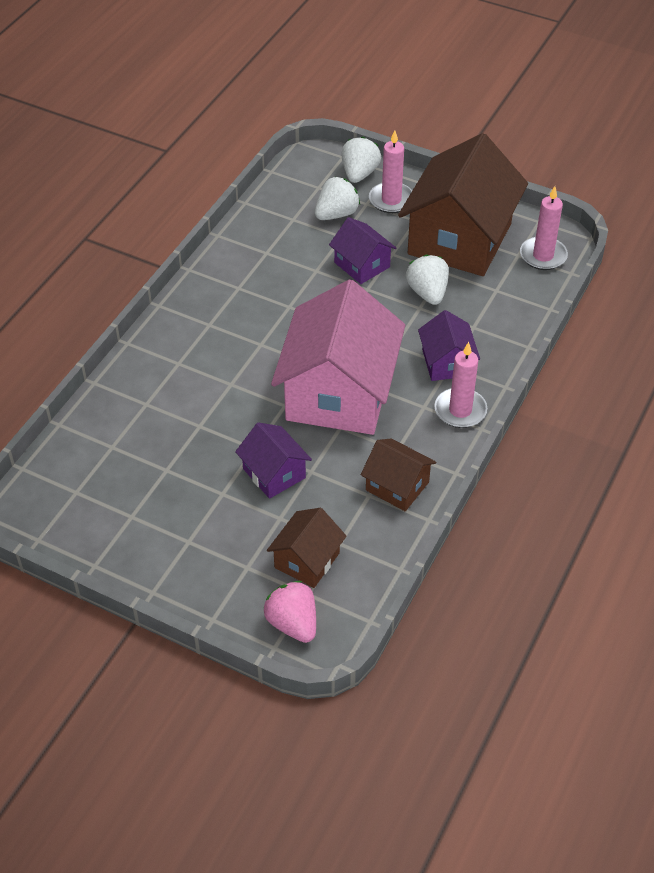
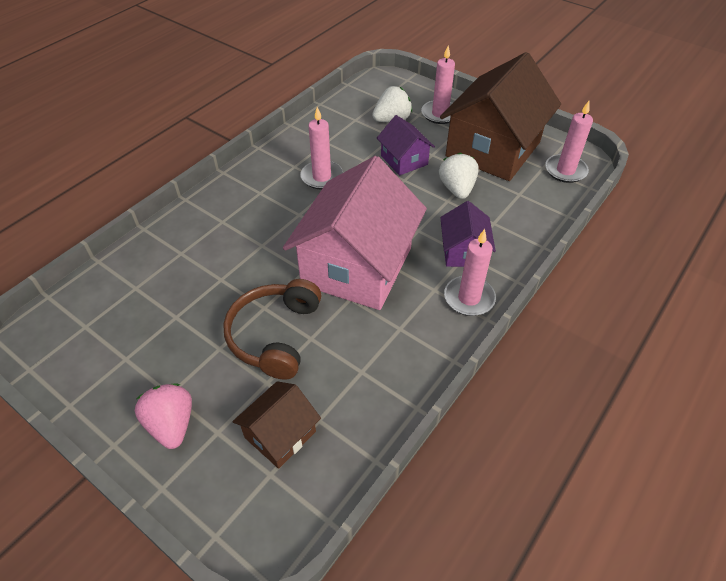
camera: 10 degrees right, 0 degrees up
(274, 297) = (322, 177): none -> pink candle
(274, 473) = (275, 335): purple house -> brown headphones
(293, 623) = (244, 509): pink strawberry -> pink strawberry (171, 424)
(359, 174) = (418, 93): white strawberry -> none
(397, 486) = (392, 366): brown house -> none

